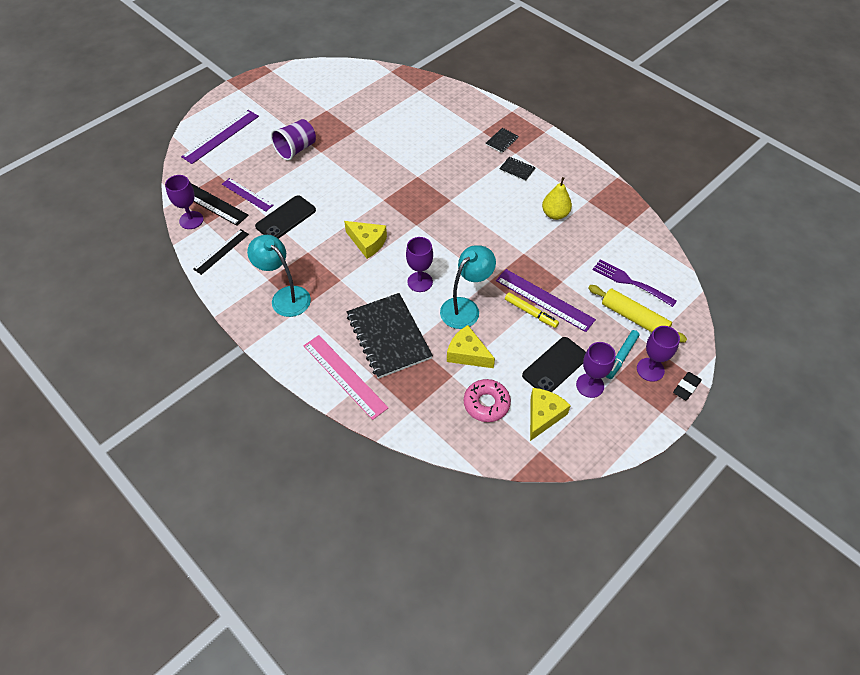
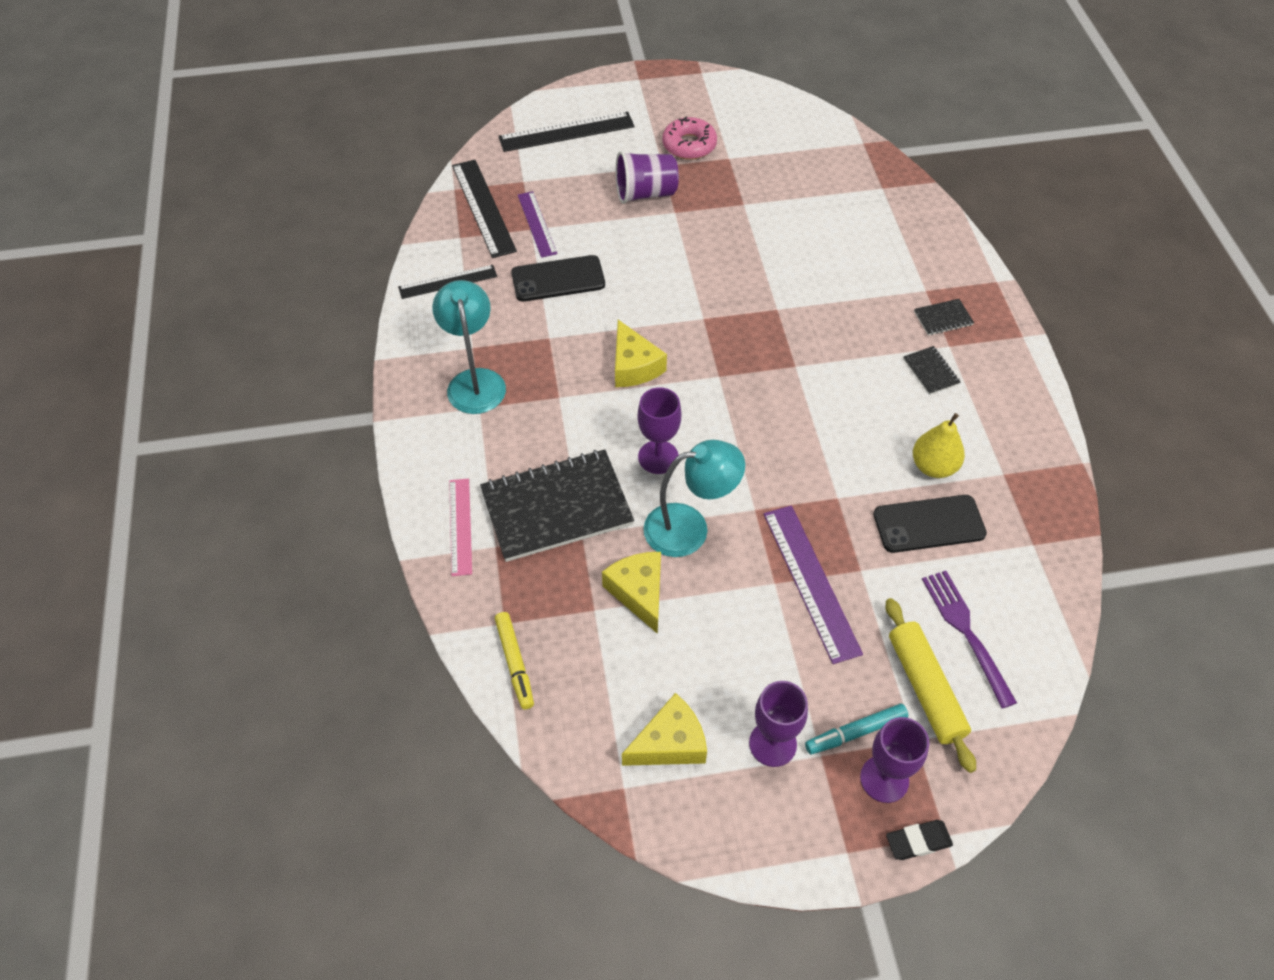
camera: 35 degrees right, 0 degrees up
(191, 220) = (445, 224): purple goblet -> none
(220, 136) = (566, 132): purple ruler -> black ruler
(344, 376) = (460, 526): pink ruler -> pink ruler, size x0.65
(388, 336) = (556, 507): black notebook -> black notebook turned 60 degrees clockwise
(486, 404) = (607, 676): pink donut -> pink donut (689, 145)
(531, 313) = (775, 588): yellow marker -> yellow marker (515, 663)
(555, 366) = (746, 684): black phone -> black phone (929, 524)

